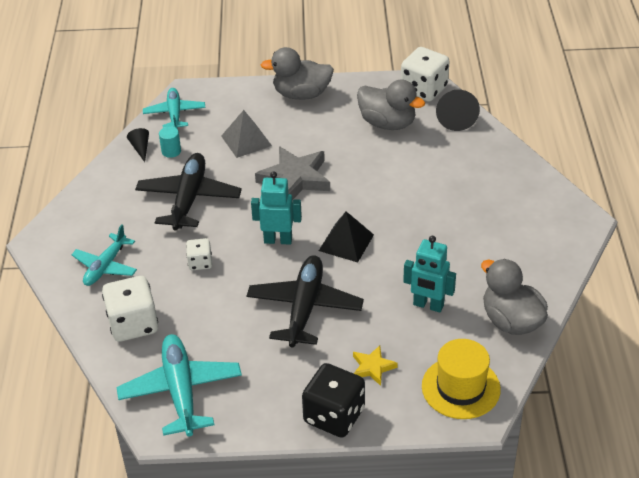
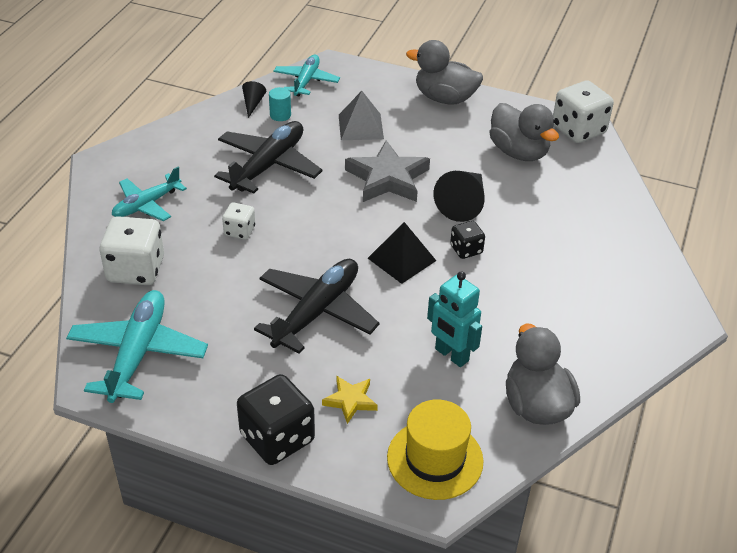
camera: 20 degrees right, 0 degrees up
(278, 240) = (332, 234): turquoise robot -> none
(392, 218) = (466, 249): none -> black dice
(455, 116) = (598, 166): black cone -> black cone (463, 203)

